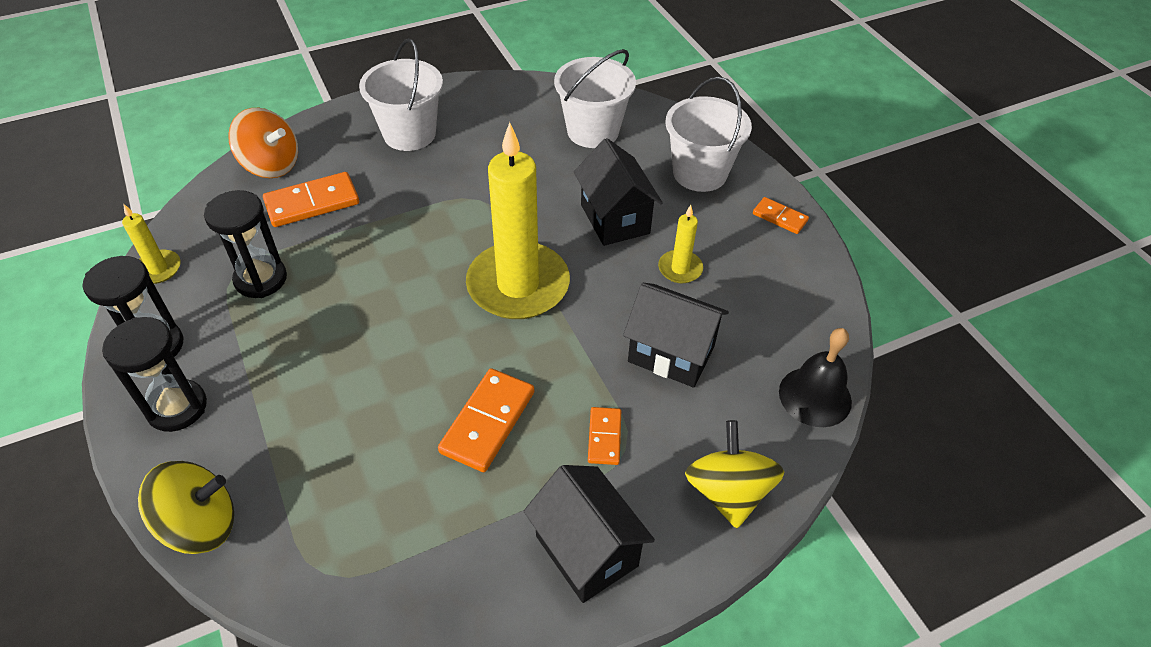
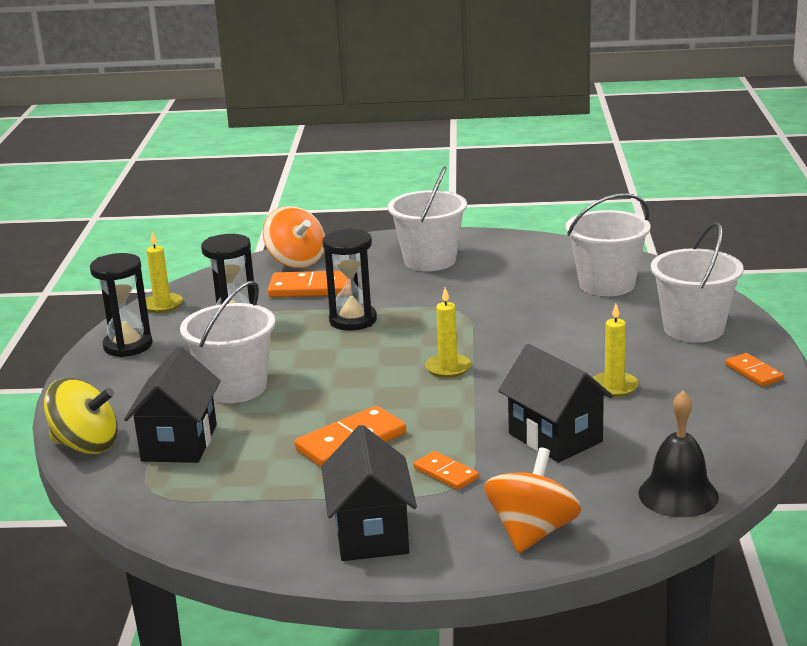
camera: 30 degrees right, 25 degrees down
(177, 407) = (117, 381): black hourglass -> black hourglass (353, 320)
(319, 377) = (235, 388): none -> white bucket
(518, 285) = (448, 368): yellow candle -> yellow candle, size x0.44
(604, 437) = (446, 473): orange domino -> orange domino turned 75 degrees counterclockwise
(615, 219) = (577, 344): black house -> black house (179, 443)
(728, 492) = (532, 532): yellow spinning top -> orange spinning top

